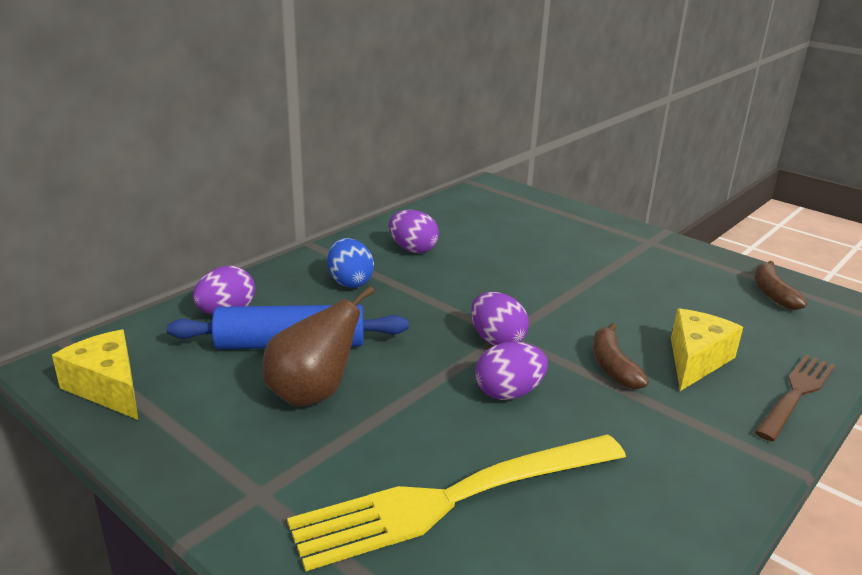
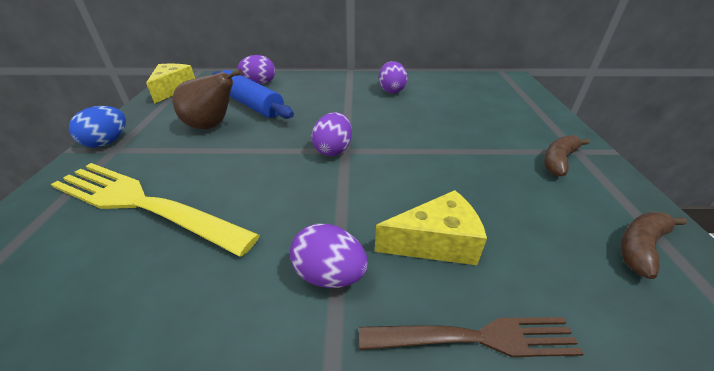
camera: 50 degrees right, 10 degrees up
(350, 282) = (329, 92): blue egg -> blue egg (108, 142)
(508, 393) = (277, 177): purple egg -> purple egg (329, 274)
(612, 366) = (365, 204): brown banana -> brown banana (558, 160)

